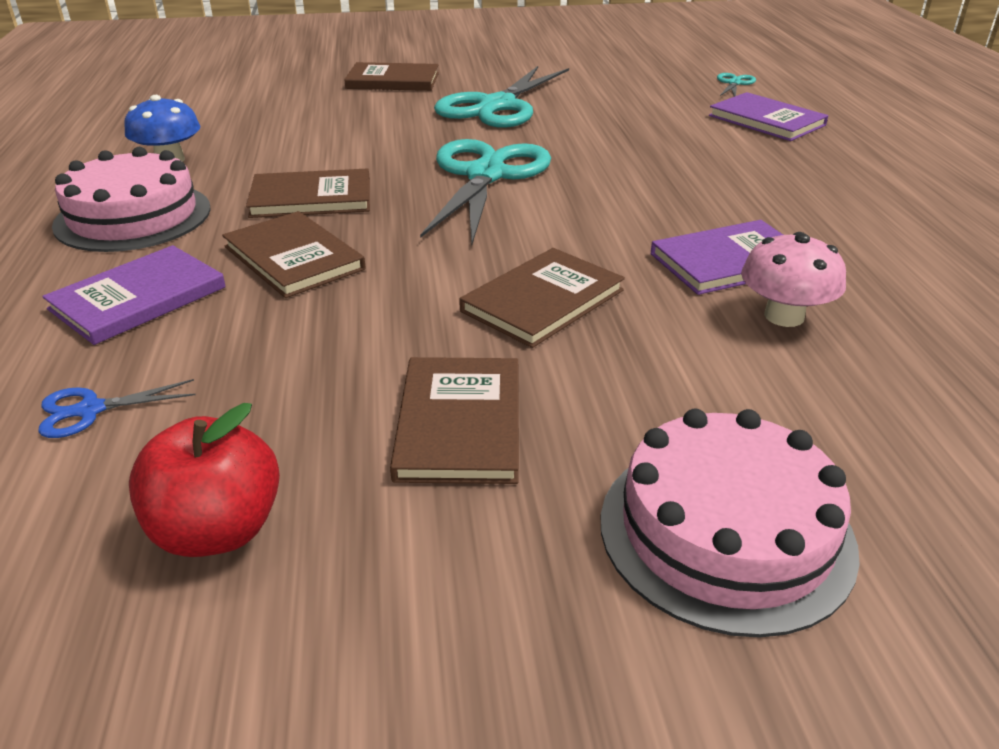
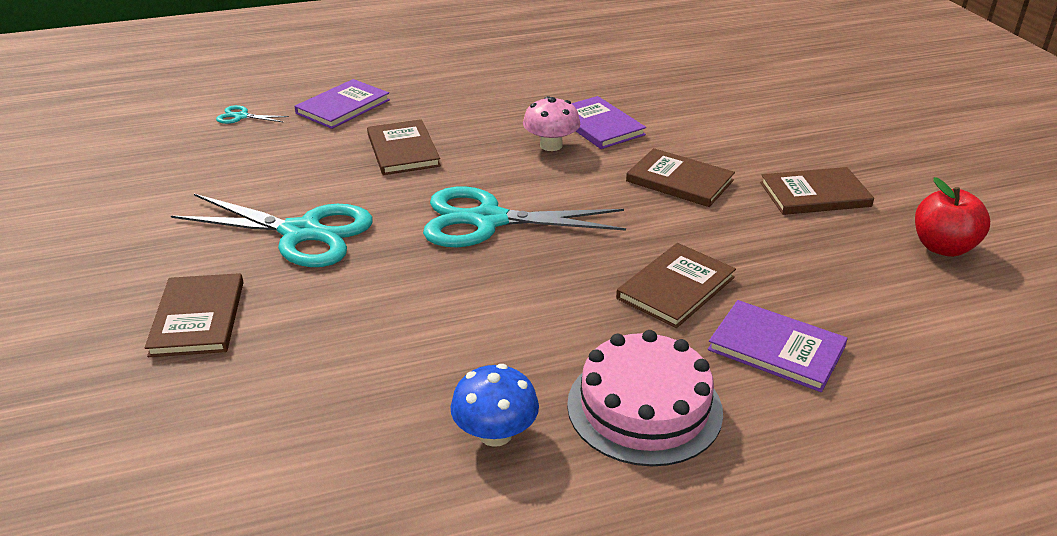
camera: 100 degrees left, 0 degrees up
(90, 410) = (904, 321): blue scissors -> none
(311, 198) = (564, 304): brown book -> brown book (403, 150)
(725, 532) = (834, 131): pink cake -> none
(784, 316) = (655, 113): pink mushroom -> pink mushroom (551, 145)

